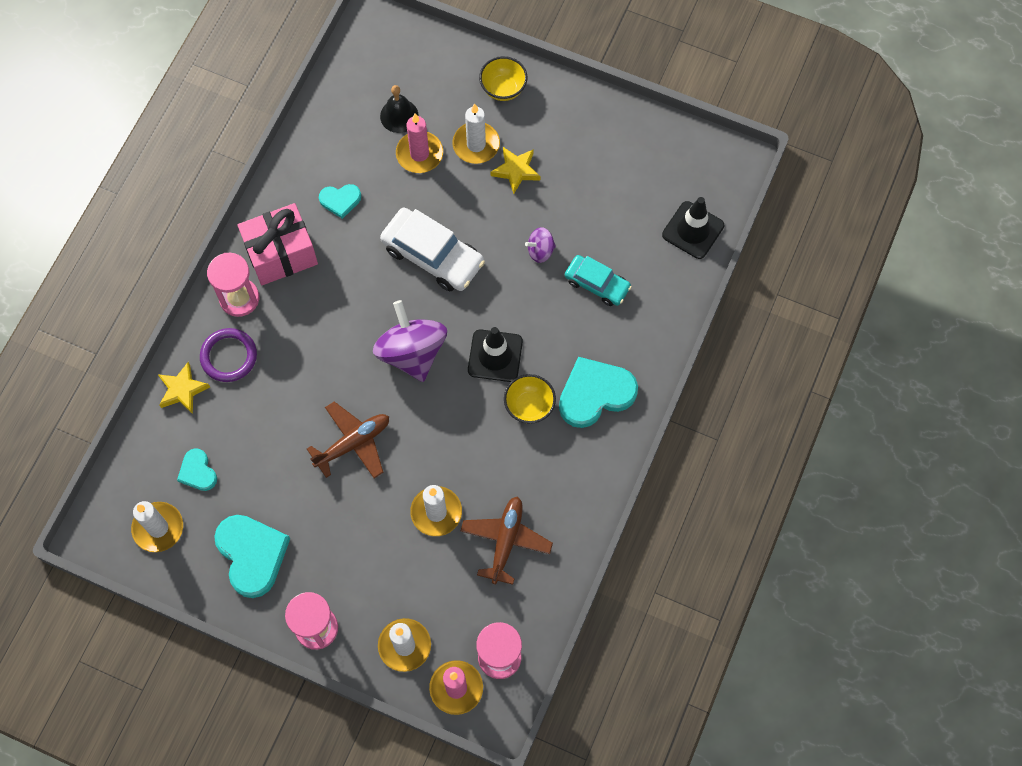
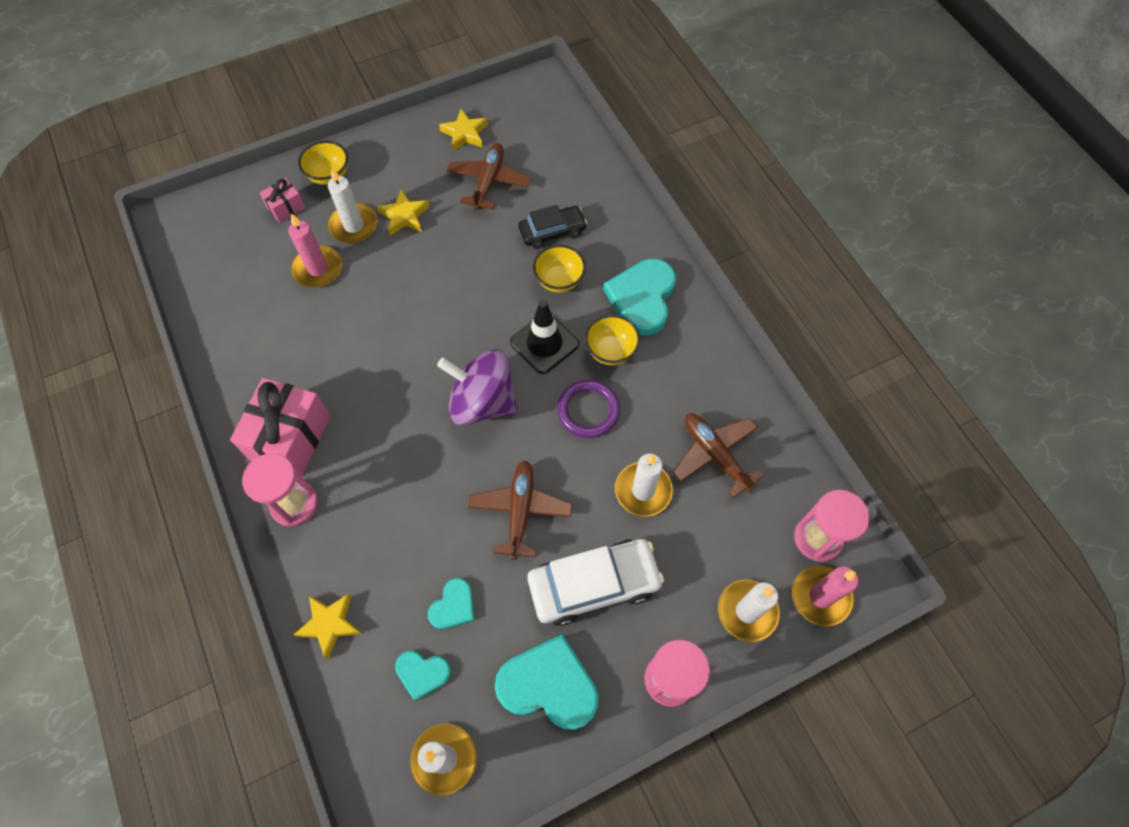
camera: 50 degrees left, 5 degrees down
(229, 356) = (339, 556): purple ring -> purple ring (588, 410)
(340, 200) = (293, 355): turquoise heart -> turquoise heart (453, 606)
(399, 116) = (270, 259): black bell -> none
(432, 256) = (414, 324): white car -> white car (594, 584)
(450, 86) = (286, 207): none -> pink gift
(540, 251) = (487, 248): purple spinning top -> none
(557, 323) = (559, 280): none -> yellow bowl
(597, 284) = (552, 232): turquoise car -> black car
(601, 202) = (488, 182): none -> brown plane
(630, 147) = (465, 133): none -> yellow star
(693, 230) = (570, 144): black traffic cone -> none

